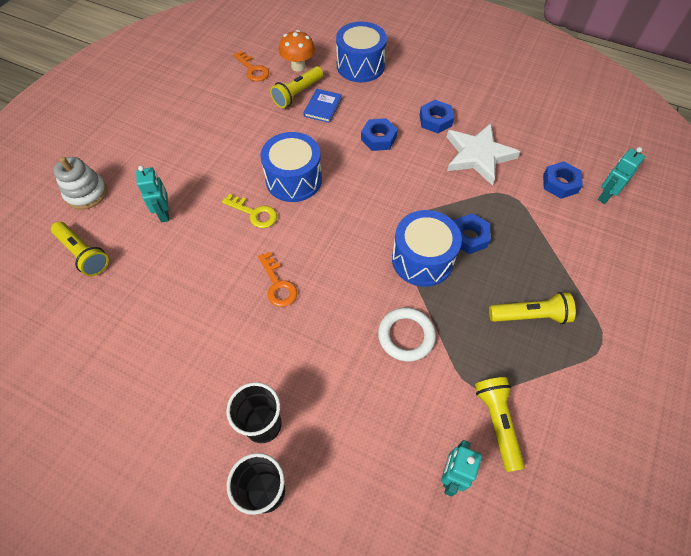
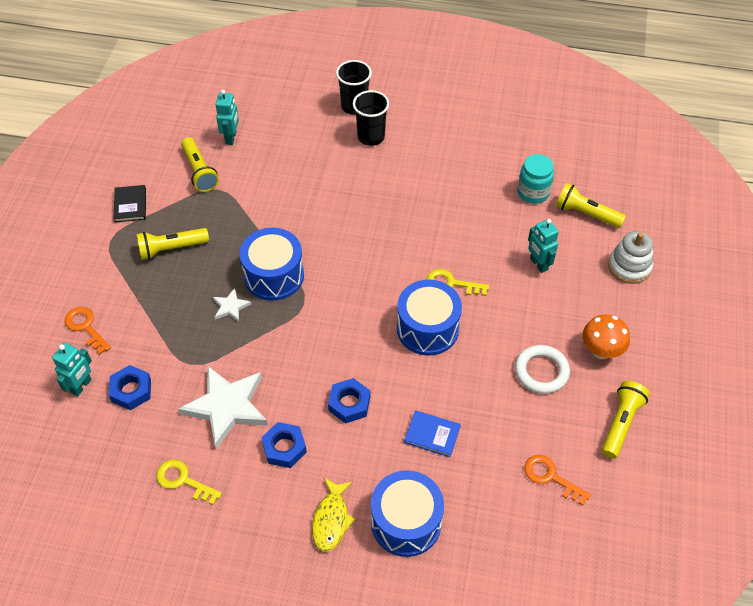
camera: 165 degrees right, 5 degrees down
(118, 292) = (533, 192): none -> turquoise jar
(278, 284) = (400, 226): orange key -> orange key (86, 327)
(297, 94) = (473, 449): yellow flashlight -> yellow flashlight (621, 423)
(298, 66) = (492, 499): orange mushroom -> orange mushroom (601, 351)
(322, 107) = (432, 435): blue book -> blue book turned 75 degrees counterclockwise
(406, 336) = (278, 211): white ring -> white ring (541, 371)
(410, 76) = (331, 519): none -> yellow fish
(469, 237) = (230, 307): blue nut -> white star
(513, 115) = (183, 480): none -> yellow key
(584, 389) = (130, 205): none -> black book

